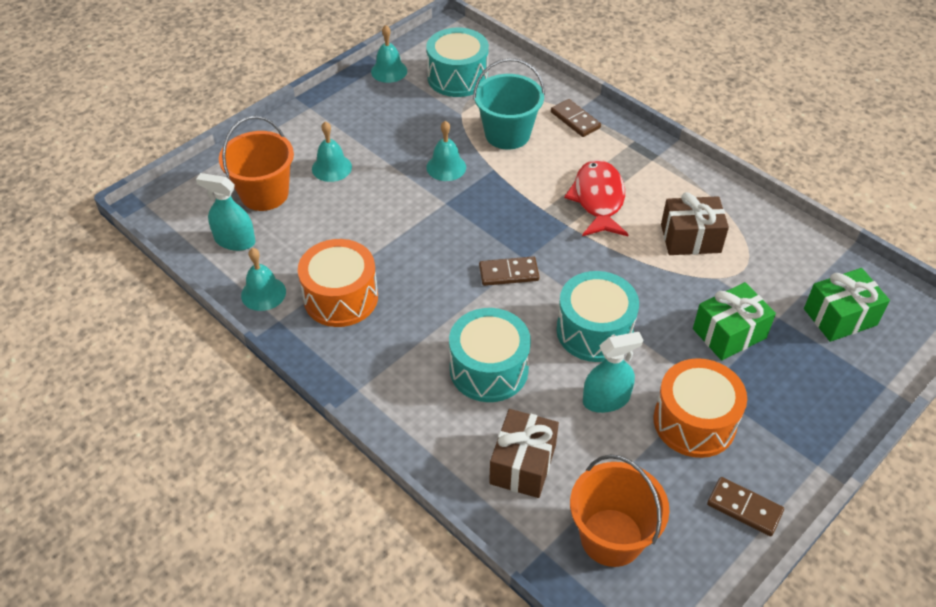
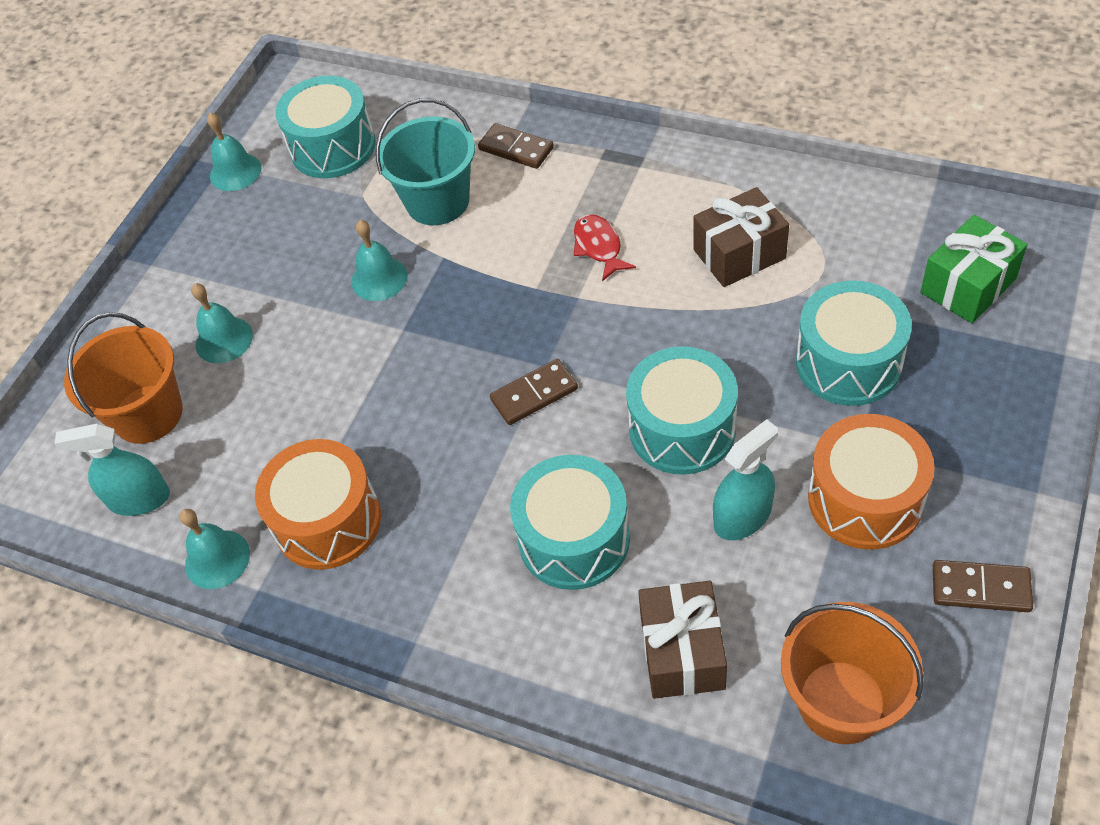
camera: 15 degrees left, 5 degrees up
(598, 200) = (599, 247): red fish -> red fish, size x0.59
(729, 333) = (848, 362): green gift -> turquoise drum

